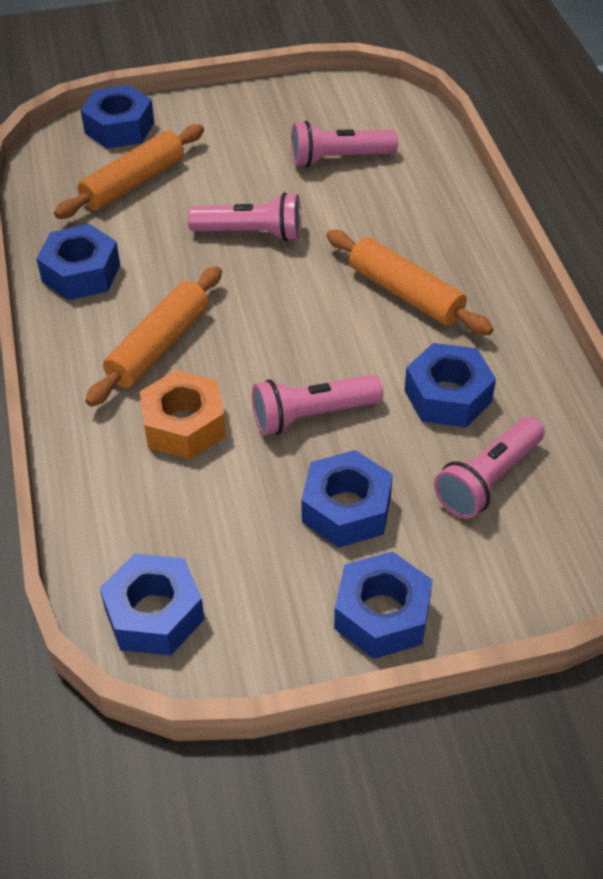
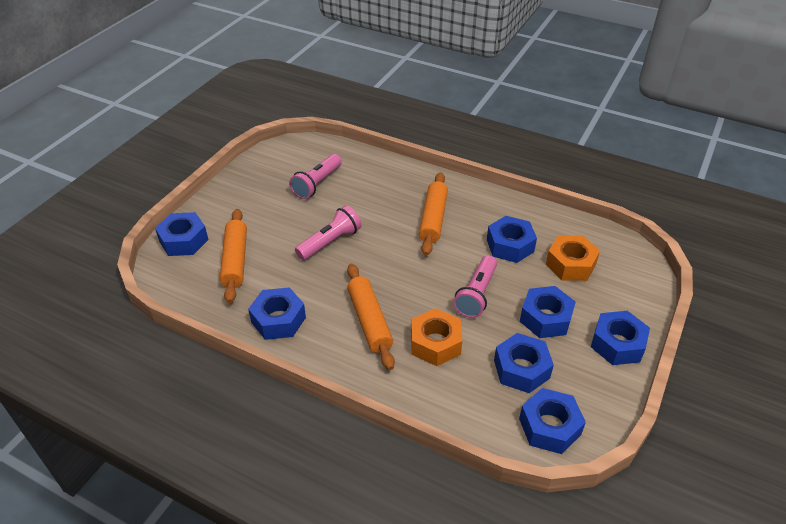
camera: 50 degrees left, 5 degrees down
(226, 533) = (521, 369): none -> blue nut
(405, 293) = (433, 219): orange rolling pin -> orange rolling pin turned 75 degrees counterclockwise
(488, 480) = (570, 264): pink flashlight -> orange nut

